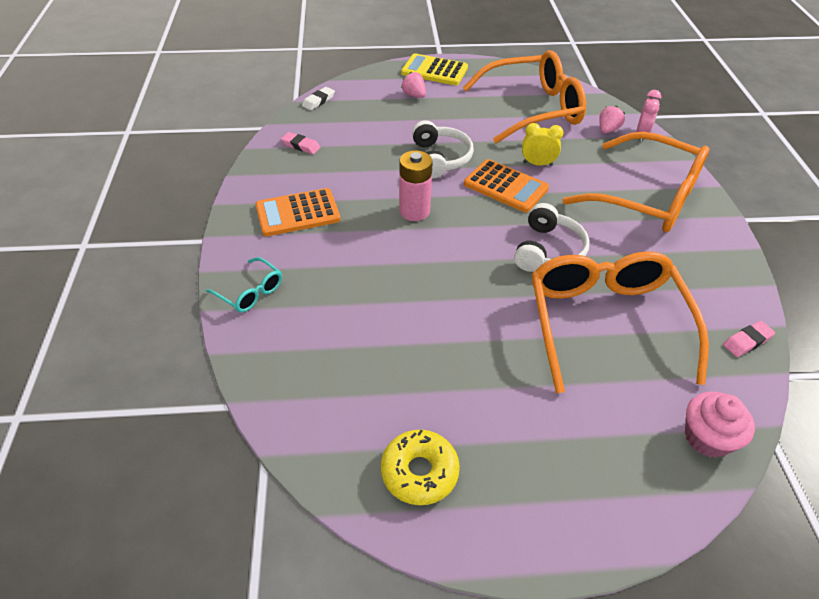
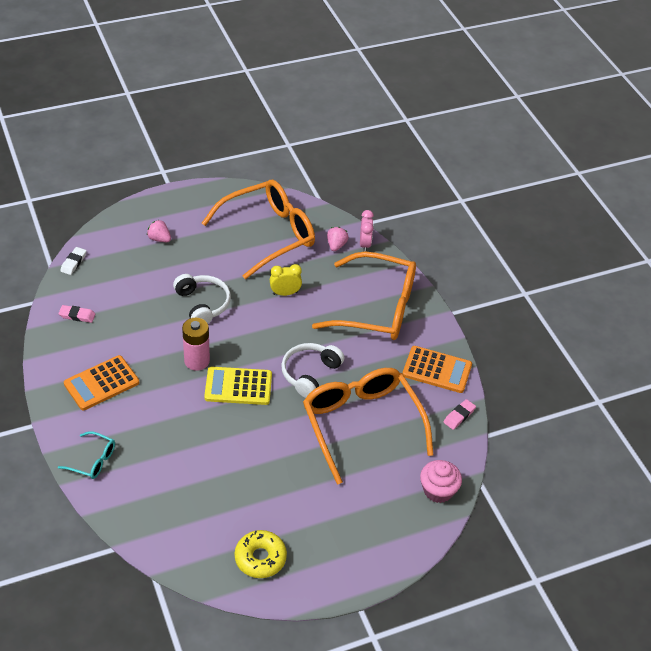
camera: 20 degrees left, 0 degrees up
(434, 71) = (169, 206): yellow calculator -> yellow calculator (238, 386)
(505, 186) = (264, 321): orange calculator -> orange calculator (437, 370)
(548, 250) = (310, 374): white headphones -> white headphones turned 150 degrees counterclockwise

